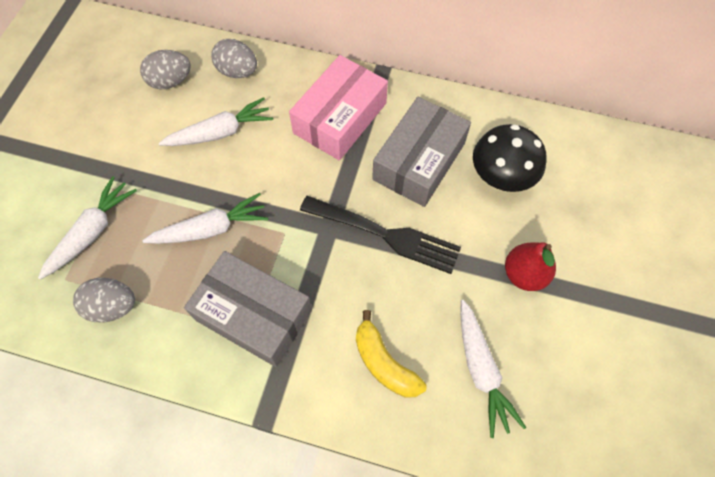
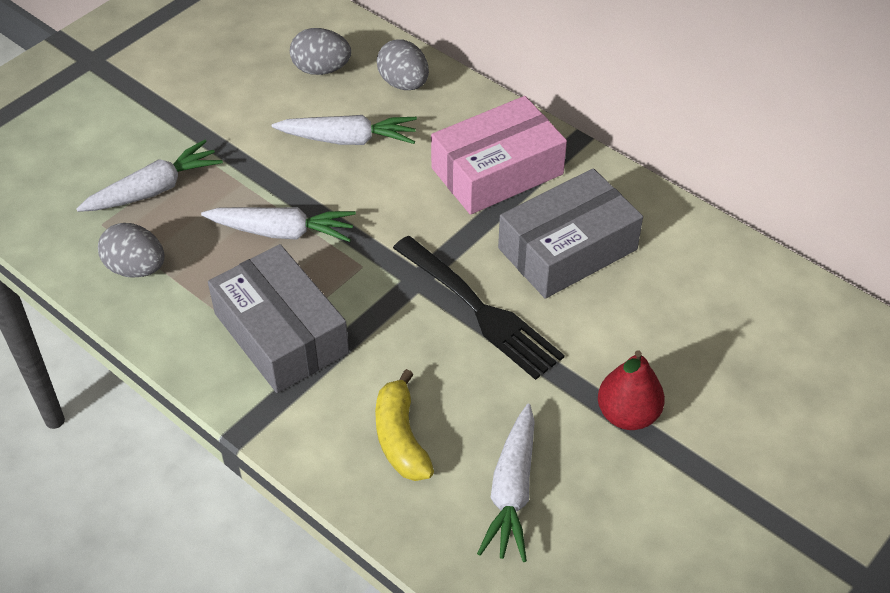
camera: 25 degrees right, 15 degrees down
(500, 178) = (660, 303): black mushroom -> none

